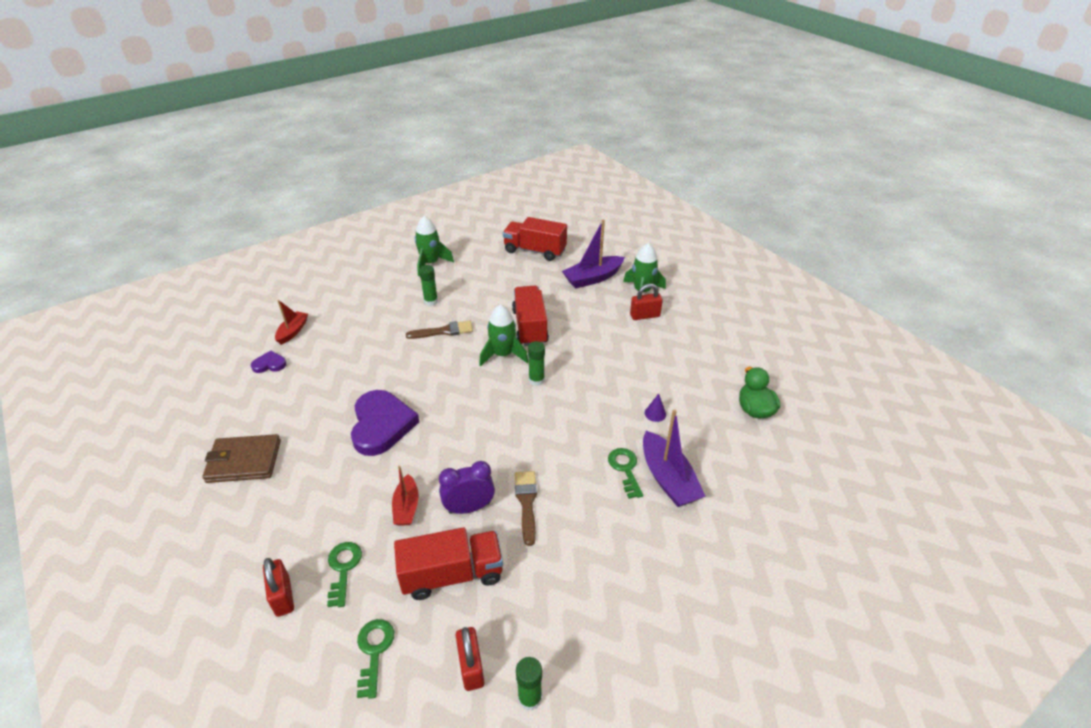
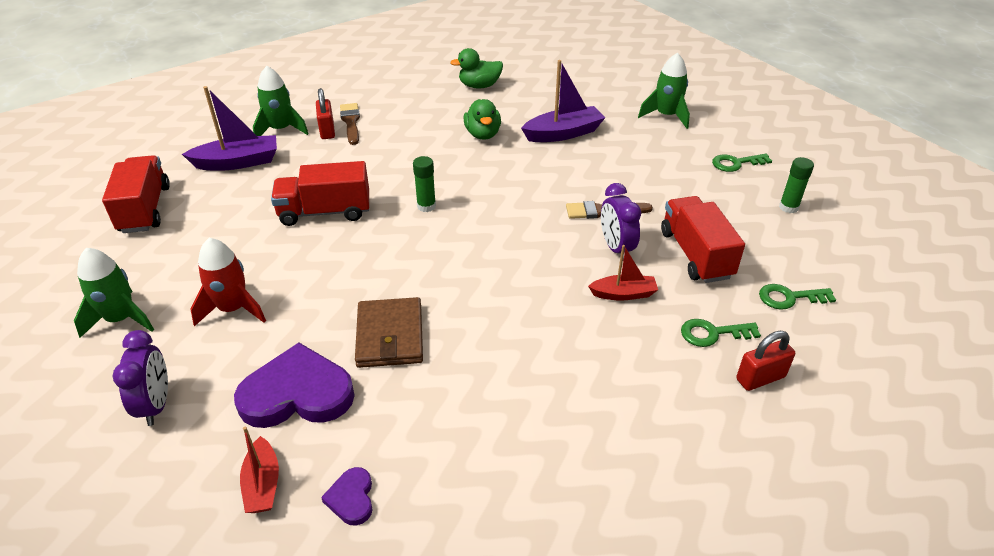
camera: 90 degrees left, 0 degrees up
(244, 461) = (573, 474): brown wallet -> brown wallet (390, 336)
(293, 331) = (263, 484): red boat -> red boat turned 120 degrees counterclockwise
(360, 288) = (156, 405): none -> purple clock
(381, 425) = (498, 331): purple heart -> purple heart (297, 393)
(431, 301) = (233, 309): green glue stick -> red rocket
(444, 331) = (313, 289): brown brush -> brown brush (351, 122)
(471, 666) = (777, 238): red padlock -> none
(503, 355) = (376, 232): green rocket -> green rocket (666, 116)
(535, 251) = (145, 209): red truck -> red truck turned 150 degrees clockwise
(593, 278) = (238, 162): purple boat -> purple boat turned 75 degrees counterclockwise
(625, 469) = (555, 154): green key -> green key (736, 163)
(655, 413) = (483, 134): purple cone -> green duck

